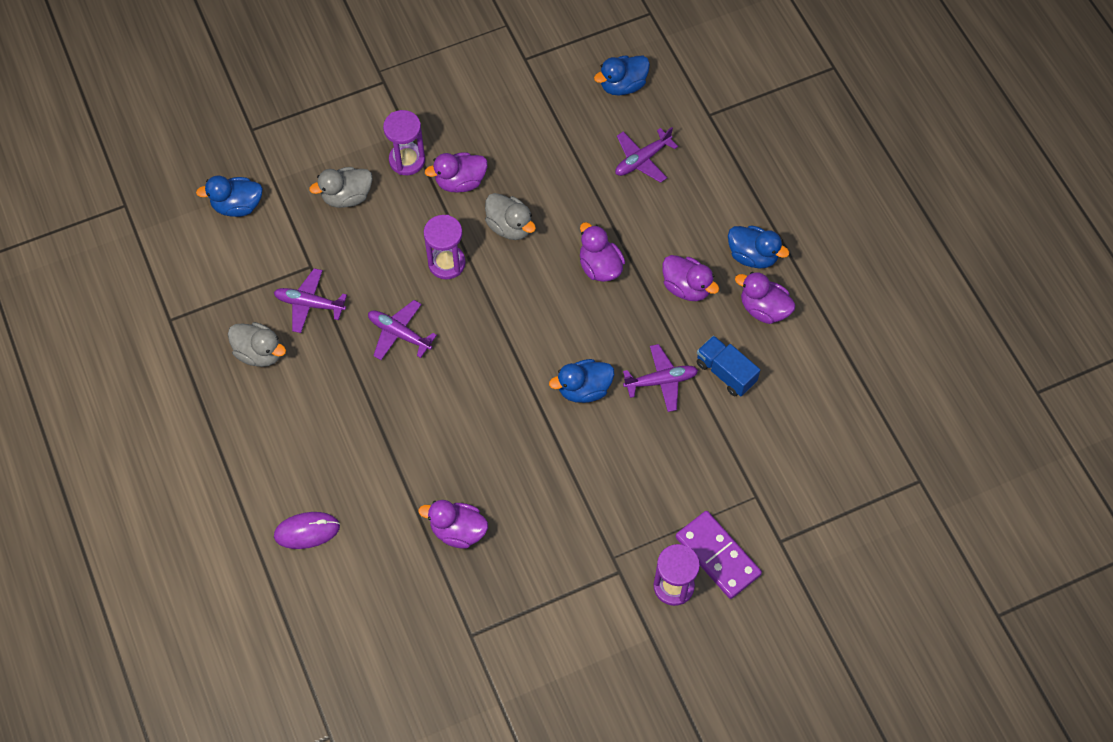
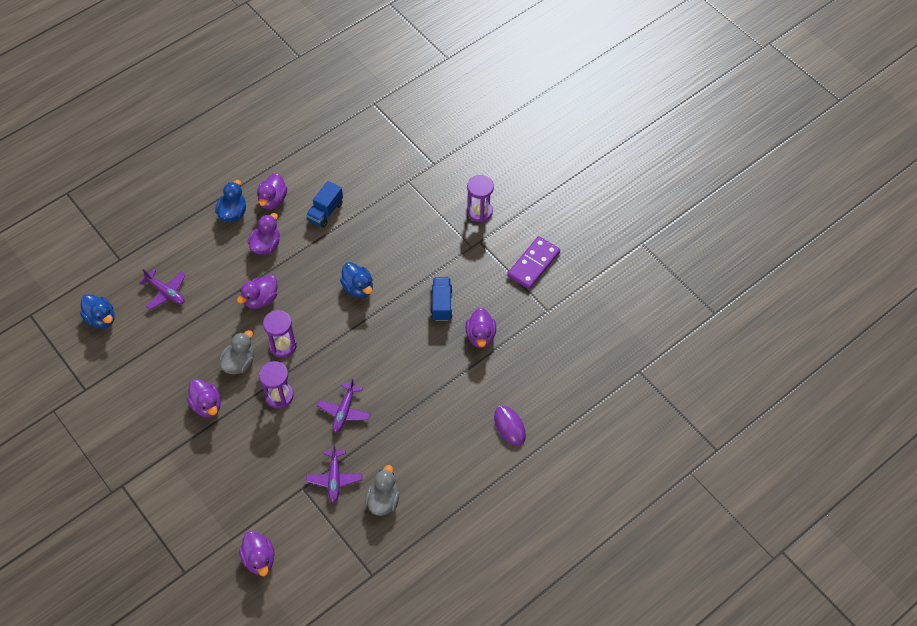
camera: 105 degrees left, 5 degrees down
(237, 206) = (259, 559): blue duck -> purple duck
(347, 197) = (235, 480): grey duck -> none
(407, 160) = (194, 447): purple hourglass -> purple hourglass (283, 345)
(525, 491) = (441, 304): none -> blue truck
(661, 381) = (341, 246): purple plane -> none
(717, 556) = (453, 193): purple domino -> purple domino (533, 264)

